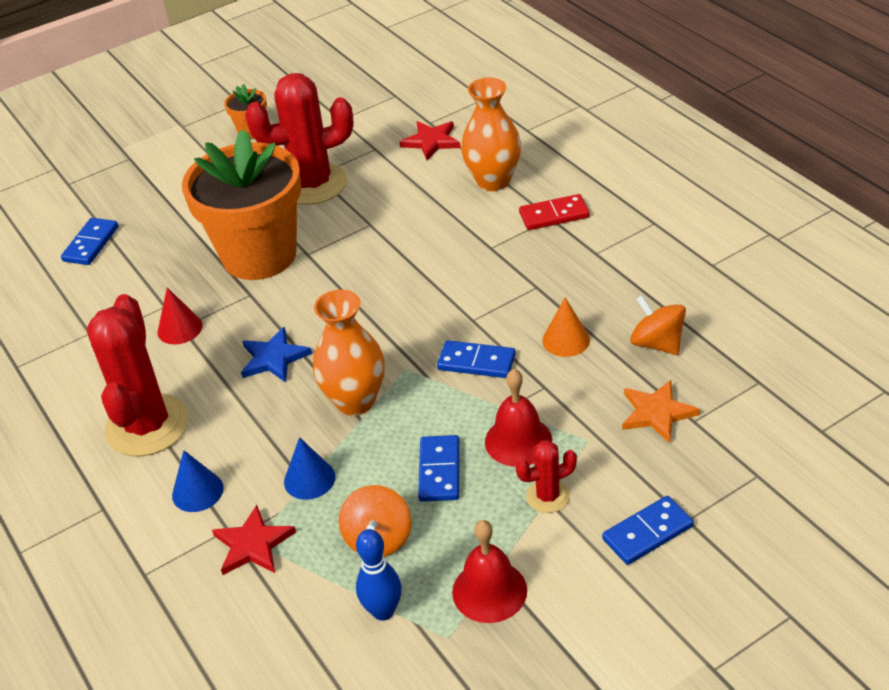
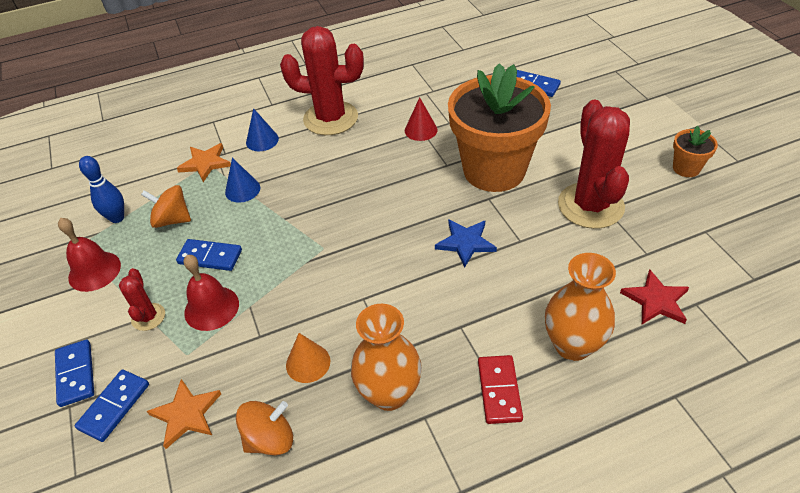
camera: 100 degrees right, 5 degrees up
(253, 544) = (205, 163): red star -> orange star
(274, 358) = (368, 176): blue star -> blue star (465, 243)
(355, 401) = (303, 217): orange vase -> orange vase (389, 393)
(476, 362) = (310, 293): blue domino -> blue domino (114, 406)

